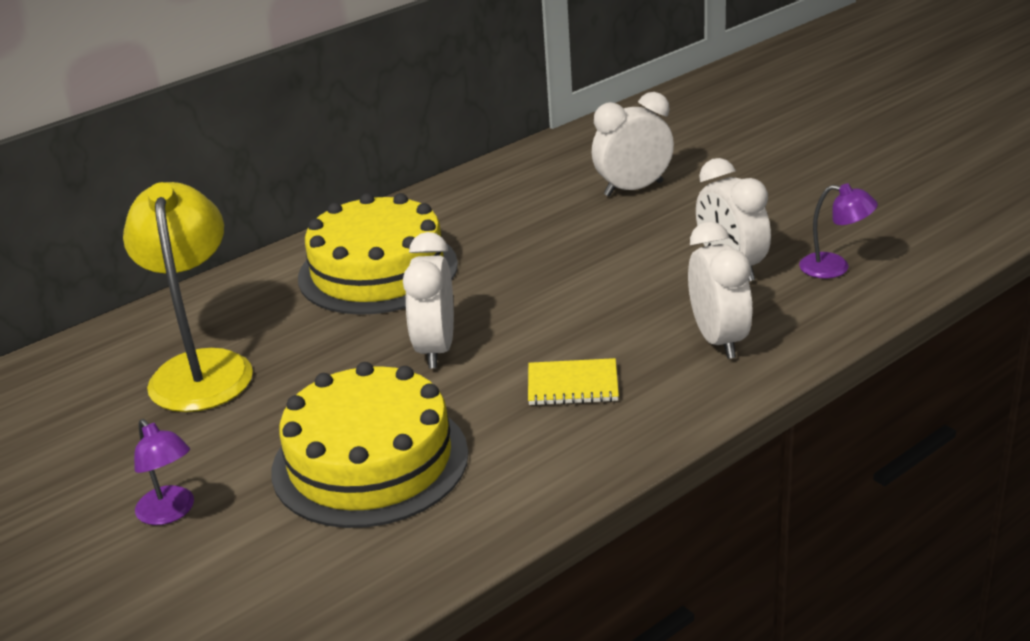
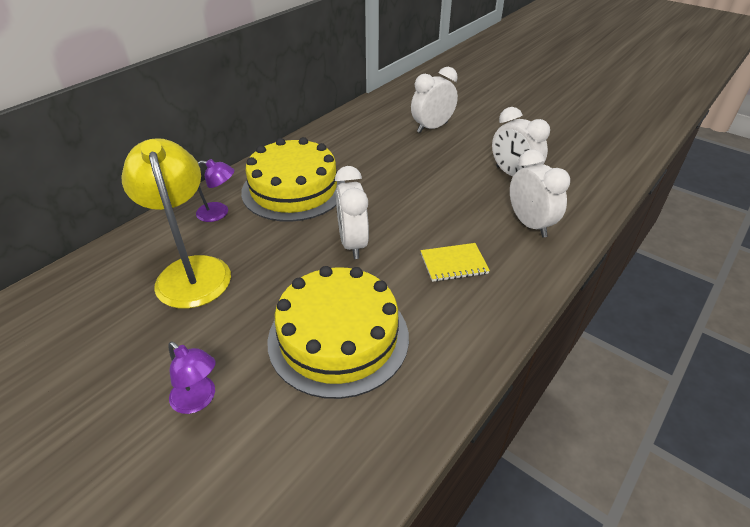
camera: 15 degrees left, 10 degrees up
(835, 267) = (572, 172): purple lamp -> purple lamp (219, 213)

